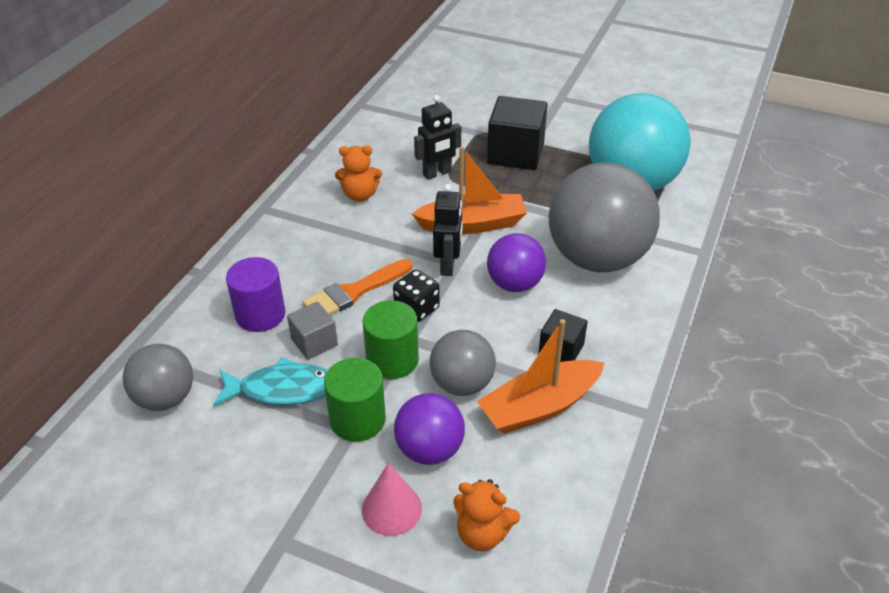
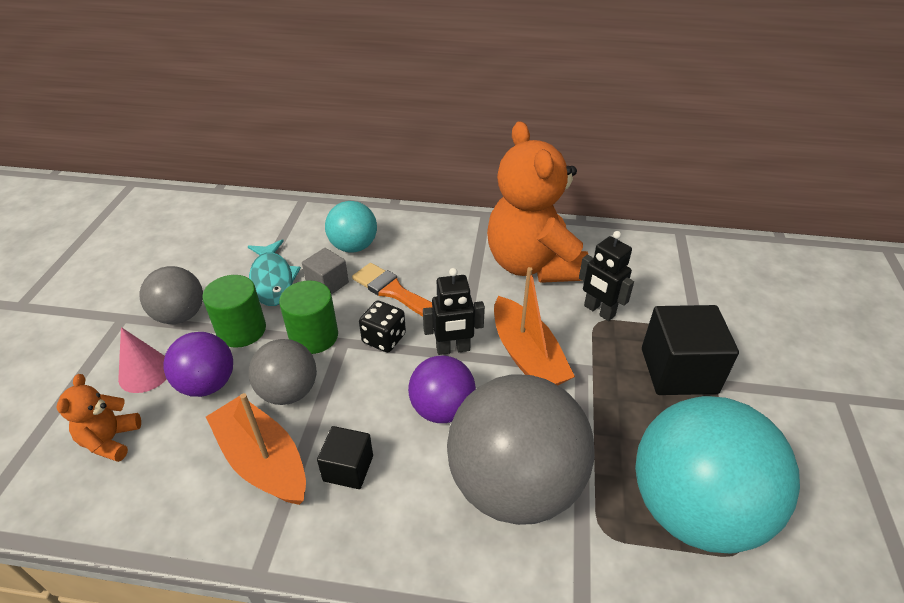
camera: 75 degrees right, 0 degrees up
(165, 398) = (259, 226): grey ball -> grey ball (180, 315)
(260, 314) = (353, 246): purple cylinder -> turquoise ball
(359, 195) = (532, 265): orange teddy bear -> orange teddy bear, size x2.29

